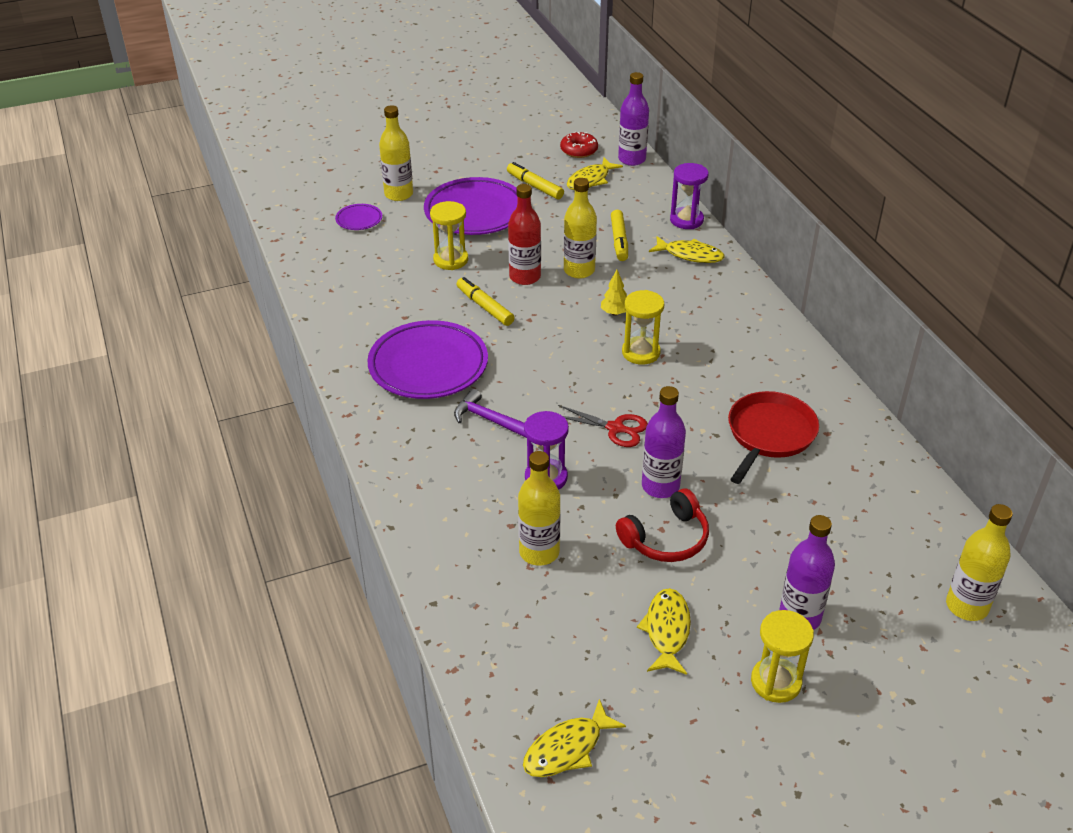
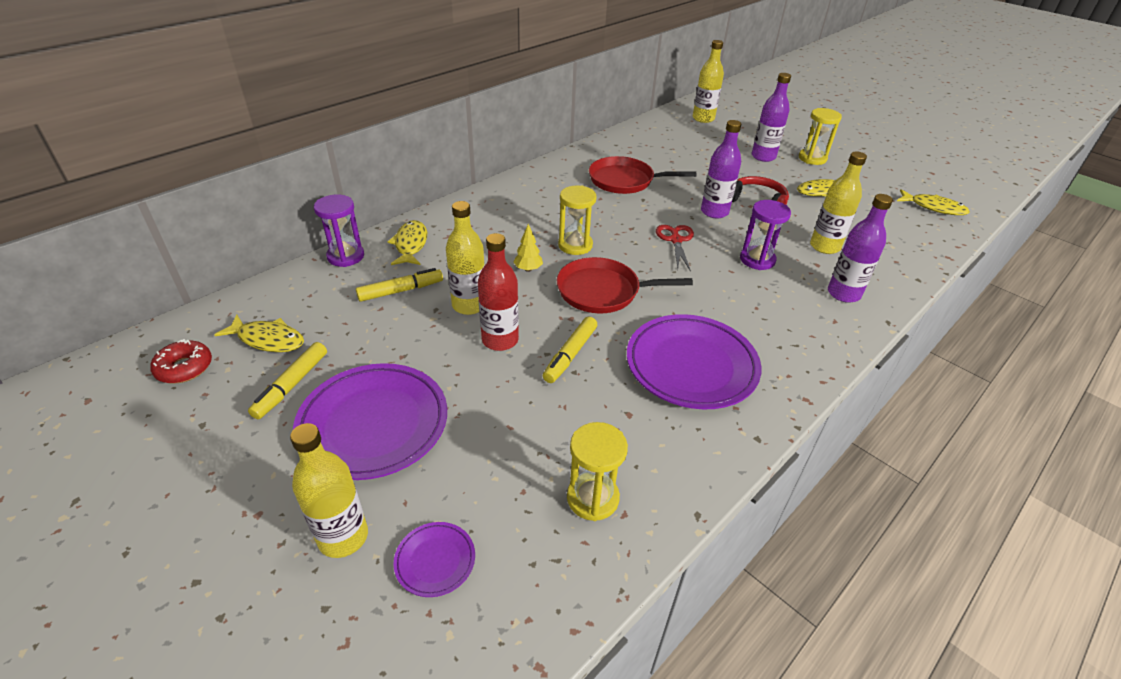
camera: 115 degrees left, 0 degrees up
(451, 260) = (496, 412): yellow hourglass -> yellow hourglass (592, 498)
(489, 420) = (725, 304): purple hammer -> none
(555, 348) = (602, 291): none -> red pan
(632, 159) = (210, 317): purple bottle -> purple bottle (843, 294)

